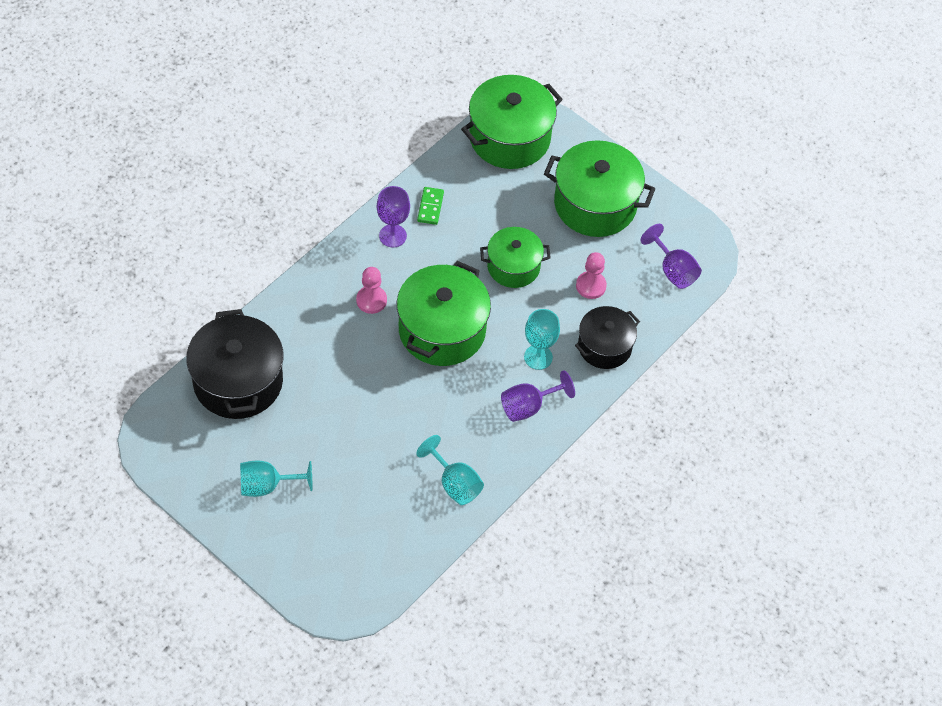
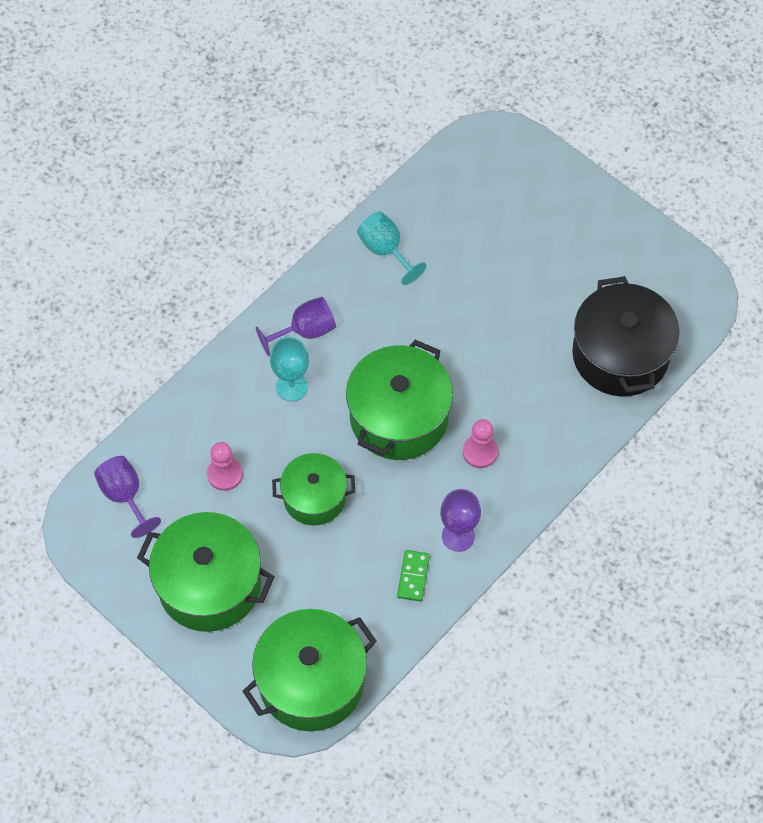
camera: 175 degrees left, 5 degrees up
(267, 486) = (577, 246): turquoise goblet -> none
(604, 346) = (216, 400): black pot -> none

